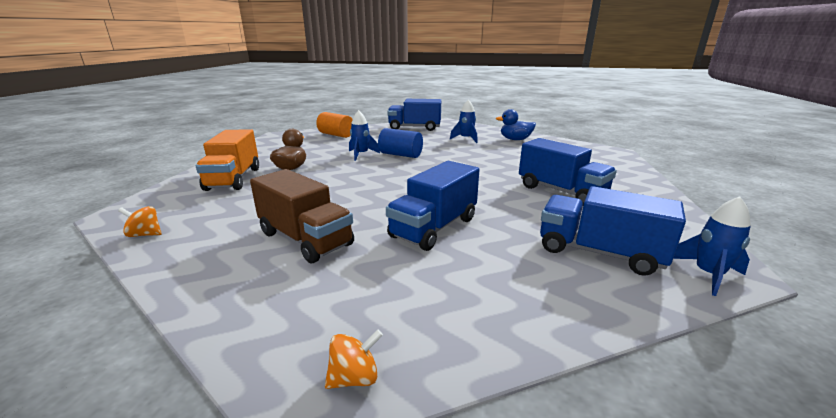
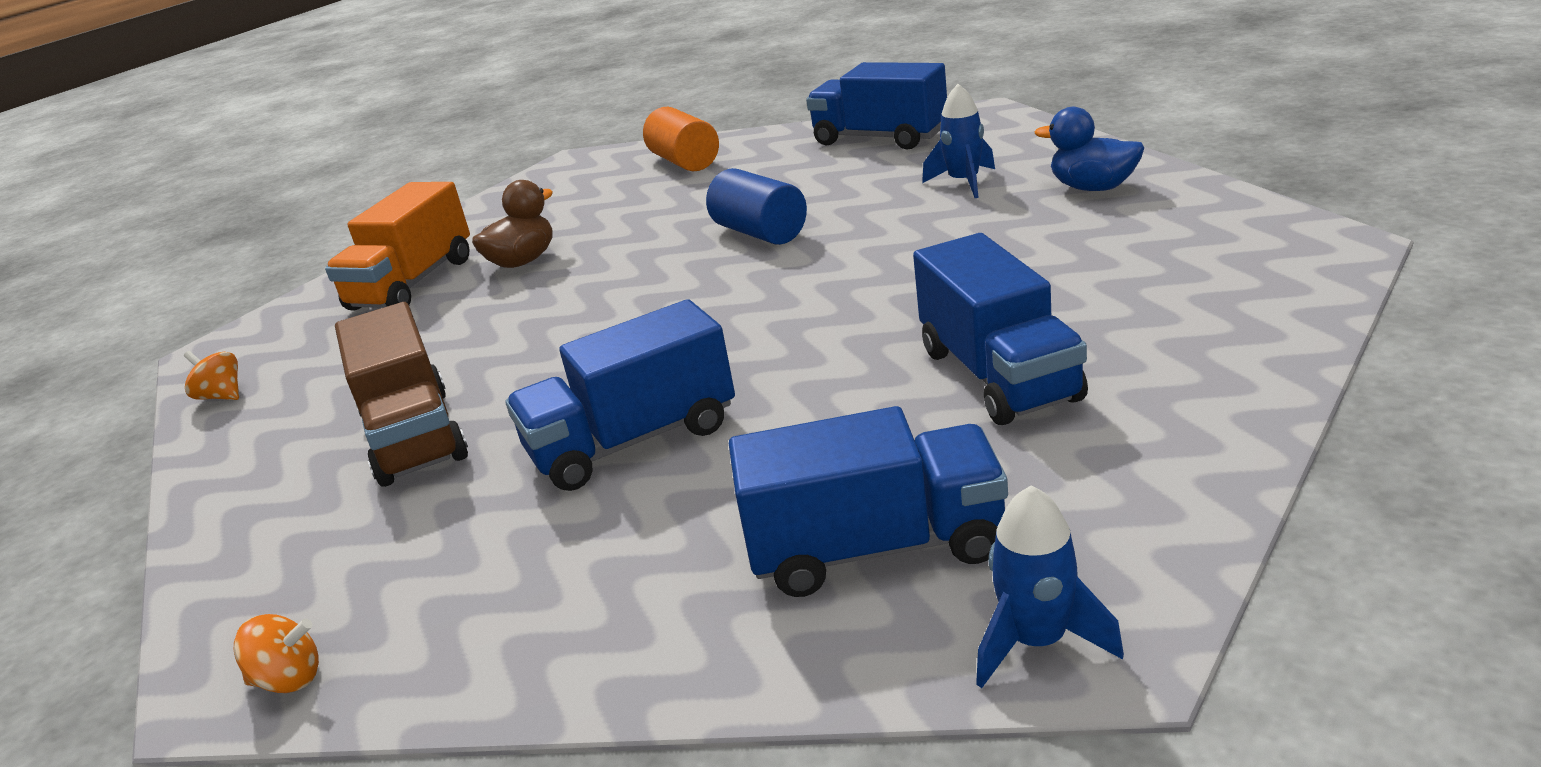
camera: 30 degrees right, 5 degrees up
(361, 154) = (681, 228): blue rocket -> none
(599, 252) = (875, 548): blue truck -> blue truck turned 120 degrees clockwise

